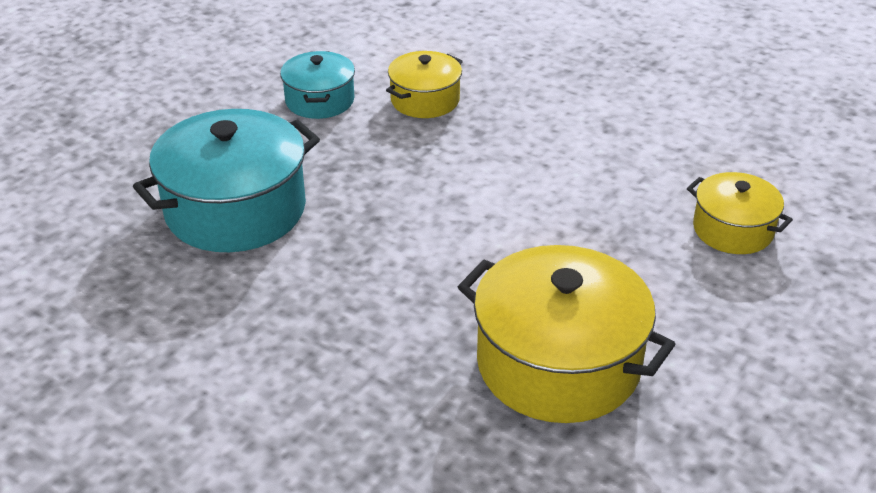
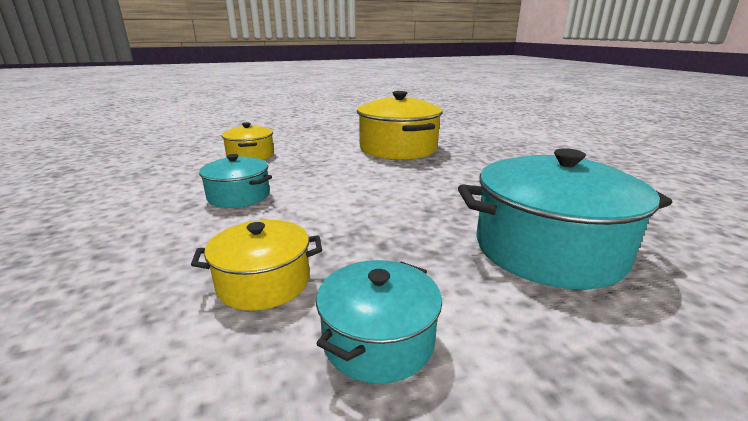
camera: 145 degrees left, 15 degrees down
(587, 155) = (239, 196): none -> turquoise pot

